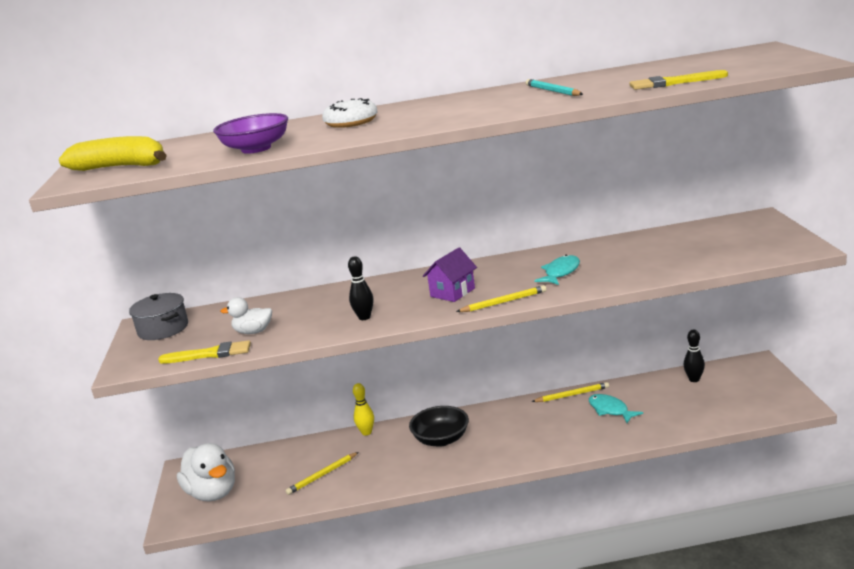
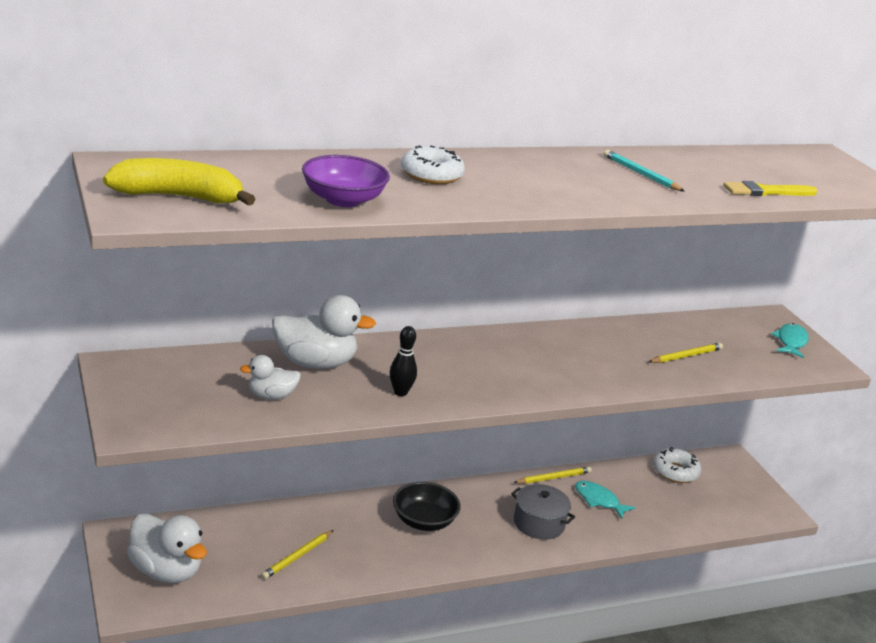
camera: 20 degrees left, 5 degrees up
(163, 329) = (147, 376): grey pot -> grey pot (539, 523)
(210, 354) = (232, 422): yellow brush -> none
(303, 304) = (315, 363): none -> white duck
(366, 432) = (332, 504): yellow bowling pin -> none
(452, 292) = (488, 370): purple house -> none
(503, 302) = (552, 392): yellow pencil -> yellow pencil (686, 356)
(561, 272) = (598, 359): turquoise fish -> turquoise fish (791, 342)
(694, 379) = (675, 472): black bowling pin -> white donut

